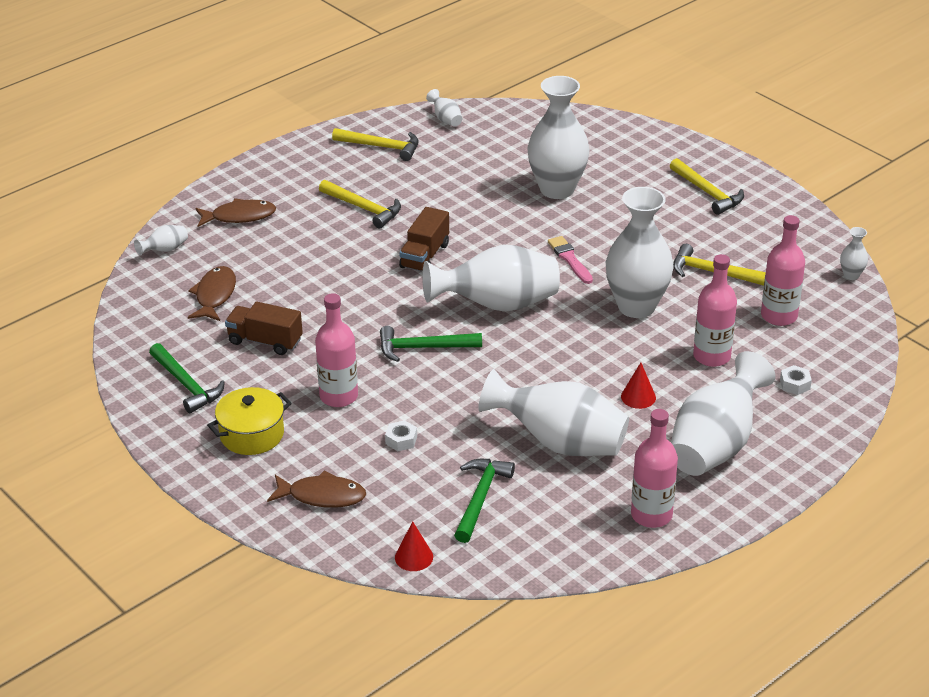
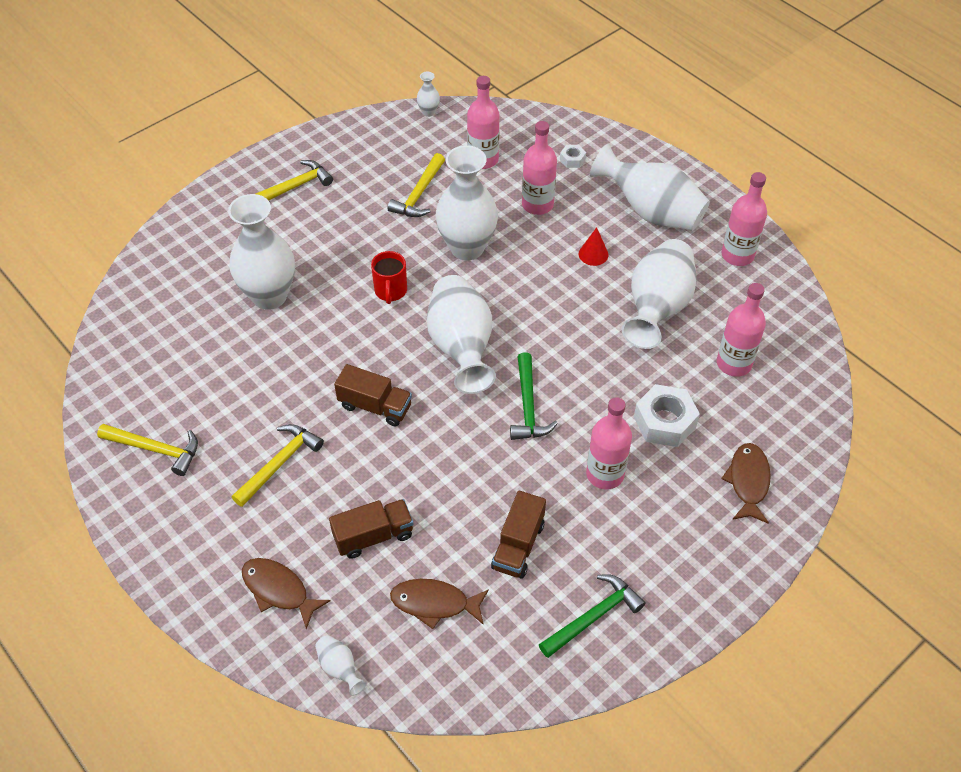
camera: 90 degrees left, 15 degrees up
(239, 216) = (278, 590): brown fish -> brown fish turned 45 degrees counterclockwise
(252, 434) = (668, 547): yellow pot -> none
(285, 261) = (373, 536): none -> brown truck
(381, 147) = (156, 449): yellow hammer -> yellow hammer turned 90 degrees clockwise
(401, 440) = (664, 422): white nut -> white nut, size x2.02
(414, 557) = (813, 410): red cone -> none
(446, 119) = (111, 389): white vase -> none
(480, 498) = (734, 363): green hammer -> pink bottle
(569, 259) = (390, 291): pink brush -> red mug

